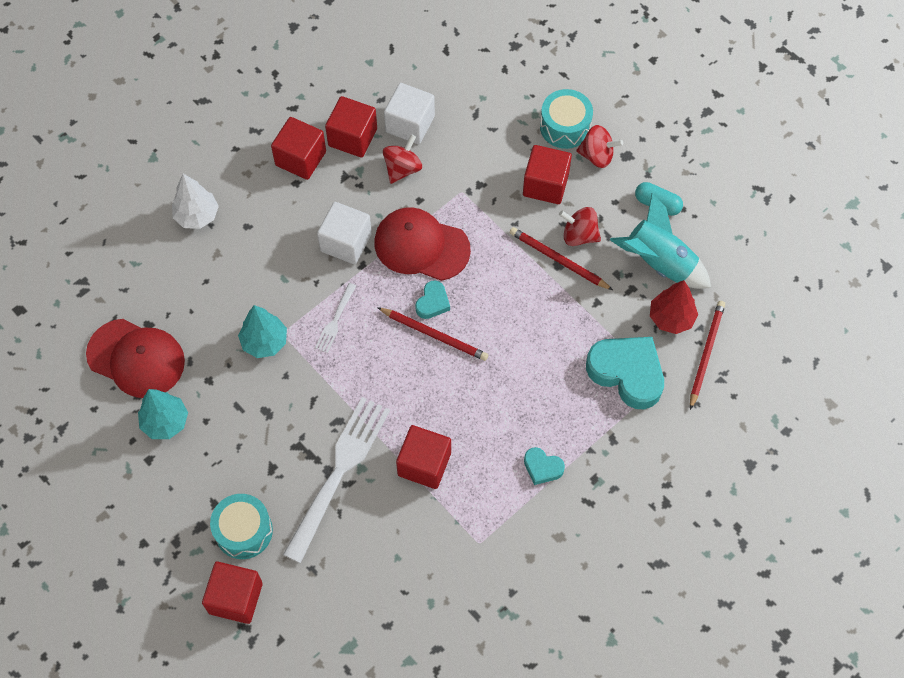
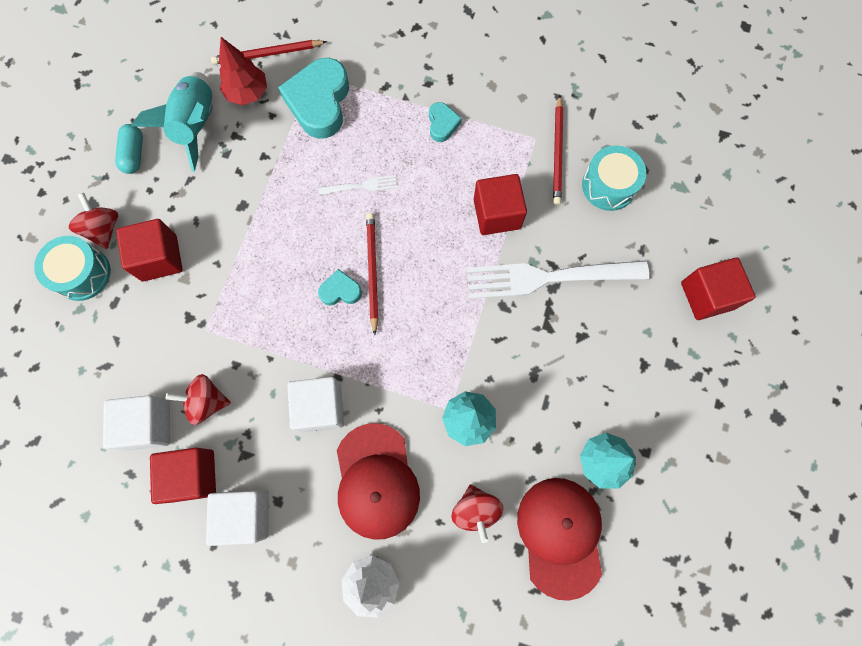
camera: 120 degrees left, 10 degrees up
(243, 531) = (650, 325): turquoise drum -> turquoise drum (608, 185)
(300, 158) = (245, 515): red cube -> white cube
(335, 320) = (408, 367): white fork -> white fork (361, 186)
(421, 246) = (286, 334): red cap -> red cap (376, 481)
(558, 260) = (237, 207): red pencil -> red pencil (557, 153)
(579, 235) = (201, 202): red spinning top -> red spinning top (475, 510)

